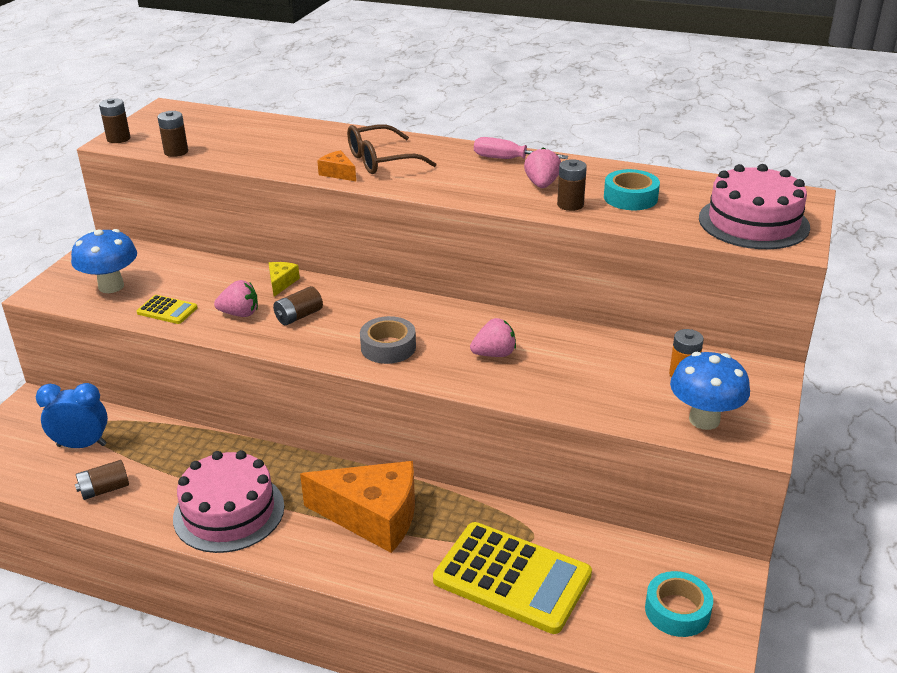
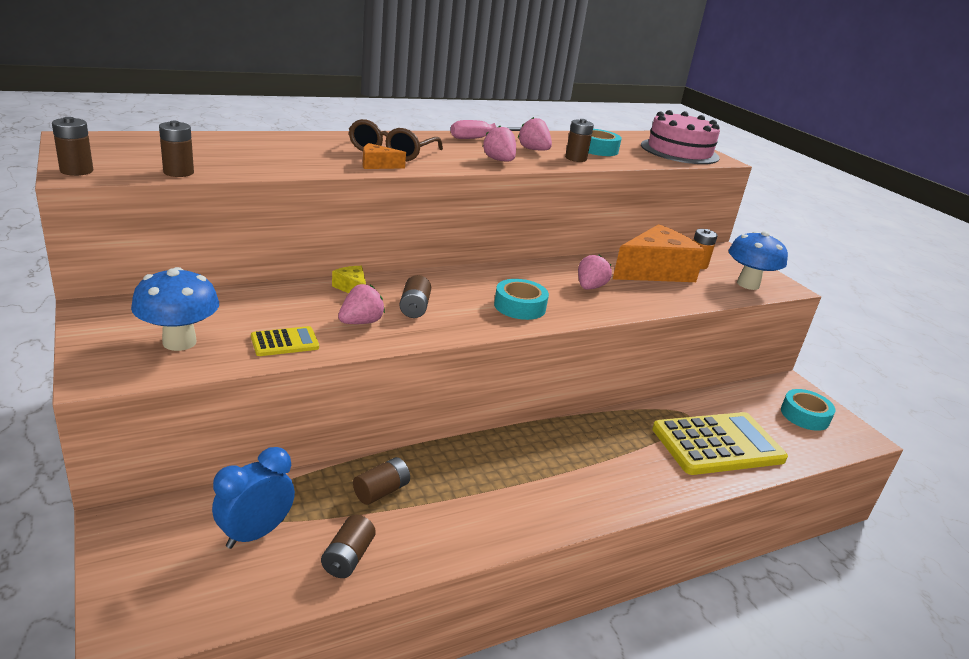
camera: 50 degrees left, 5 degrees down
(184, 459) = (381, 491): none -> brown battery
(229, 512) = (487, 510): pink cake -> none
(373, 517) = (588, 454): orange cheese -> orange cheese (655, 271)
(388, 347) = (519, 306): grey tape -> turquoise tape
(470, 190) = (499, 160): none -> pink strawberry

